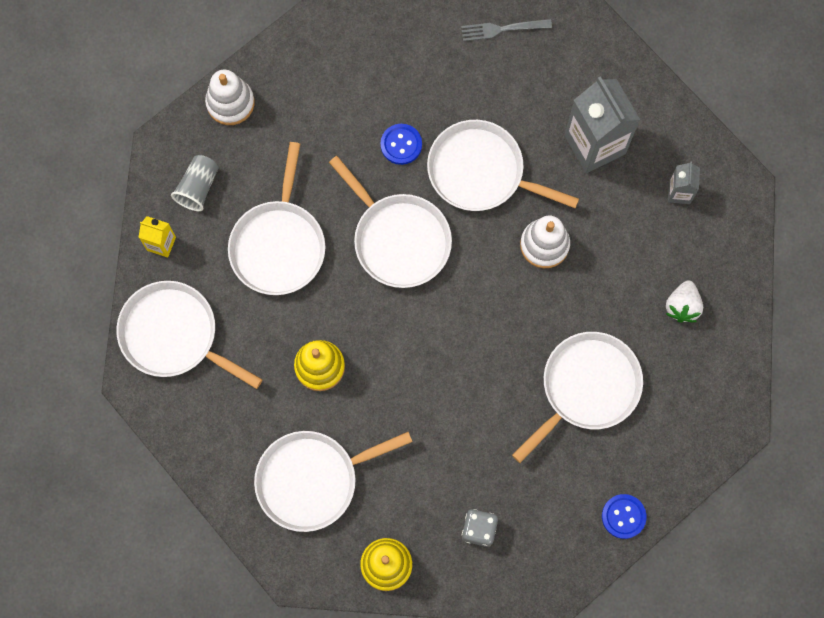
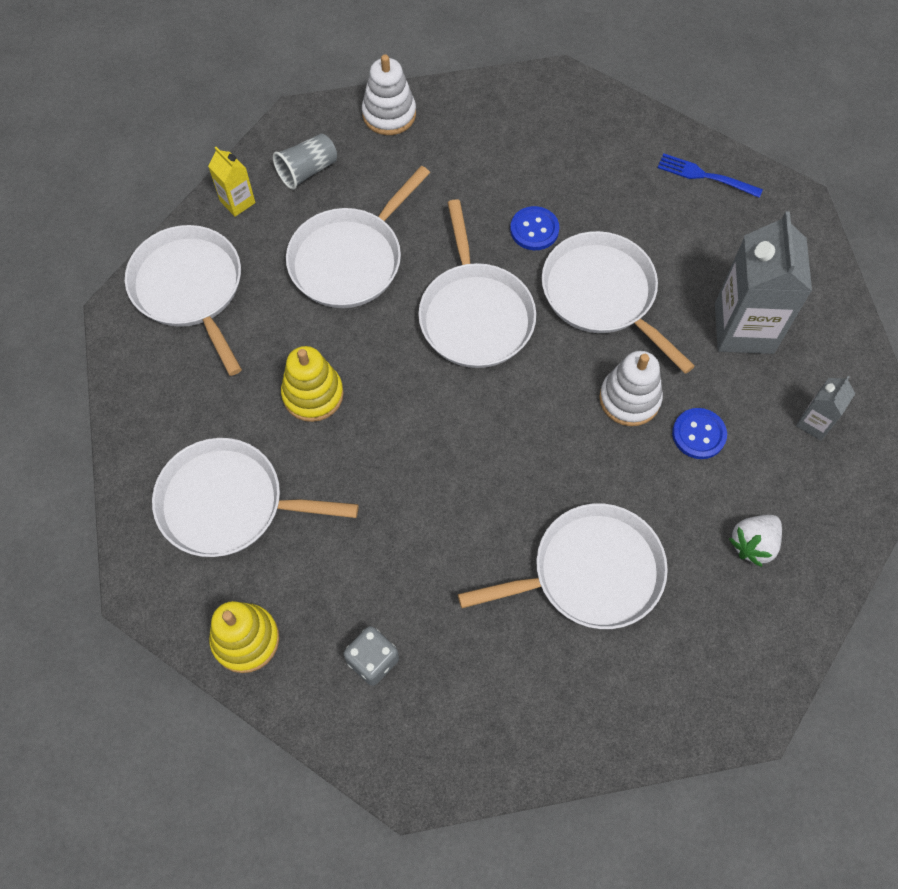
camera: 30 degrees right, 10 degrees down
(502, 29) = (705, 176): grey fork -> blue fork
(623, 516) = (550, 744): blue button -> blue button (698, 434)

